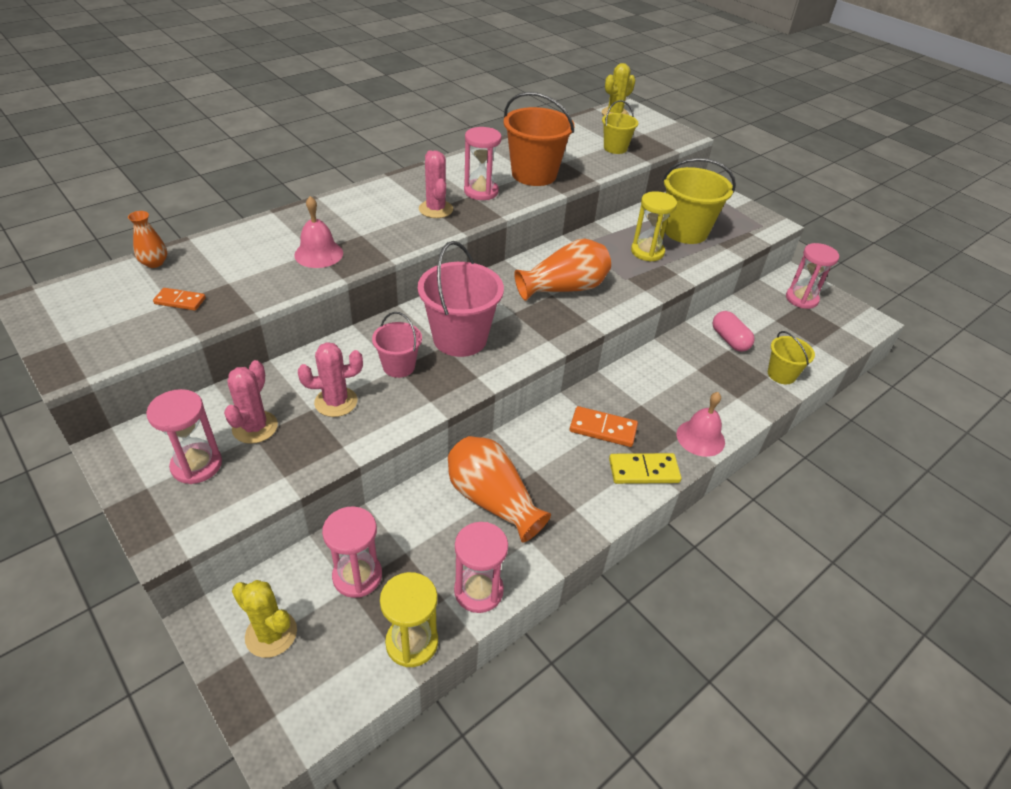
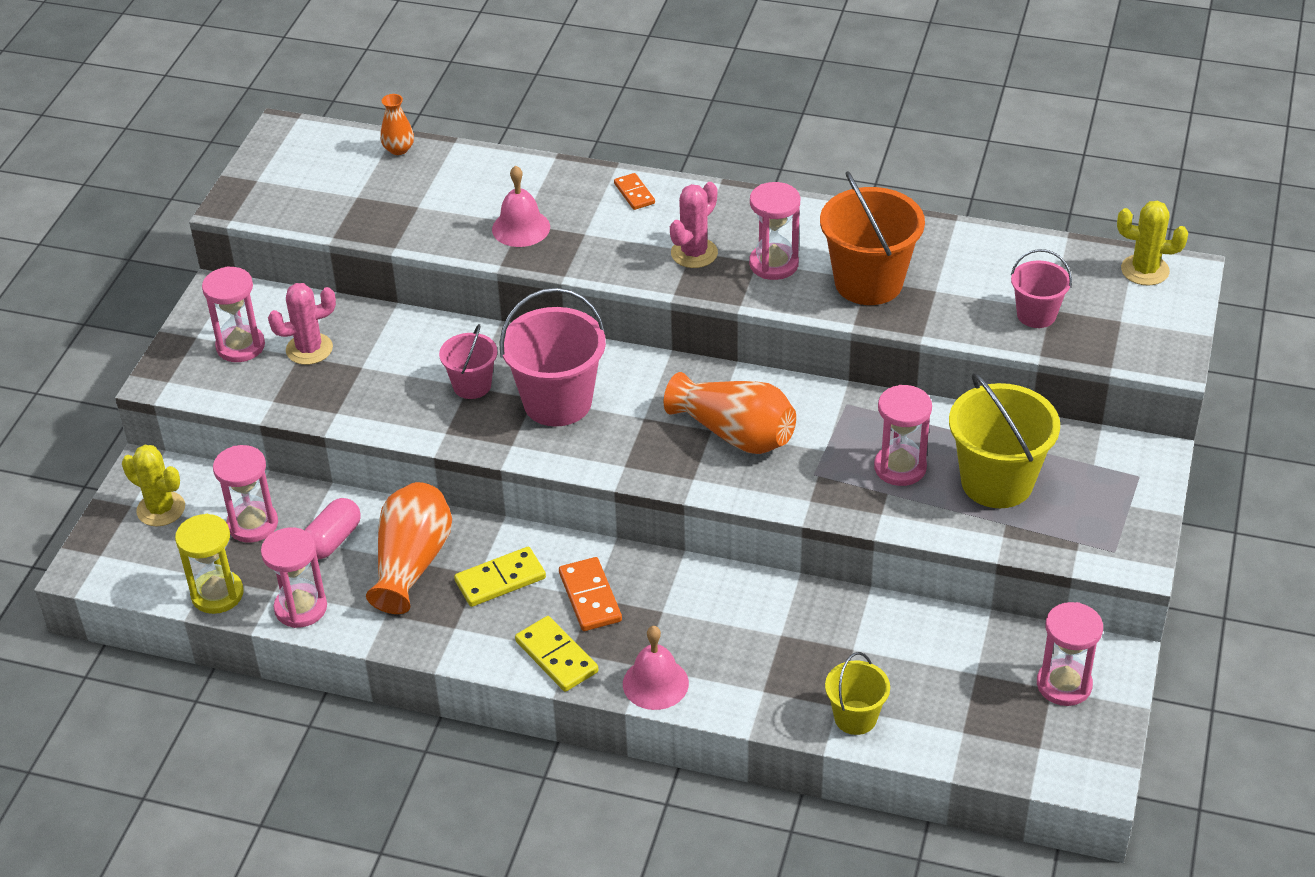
camera: 60 degrees right, 0 degrees up
(180, 301) = (364, 199): orange domino -> orange domino (634, 193)
(271, 634) = (161, 509): yellow cactus -> yellow cactus turned 60 degrees counterclockwise
(336, 402) = (385, 375): pink cactus -> none
(550, 462) = (500, 580): none -> yellow domino
(615, 148) = (1036, 315): yellow bucket -> pink bucket
(647, 252) = (900, 467): yellow hourglass -> pink hourglass
(729, 340) = (876, 643): pink capsule -> pink capsule (333, 540)

